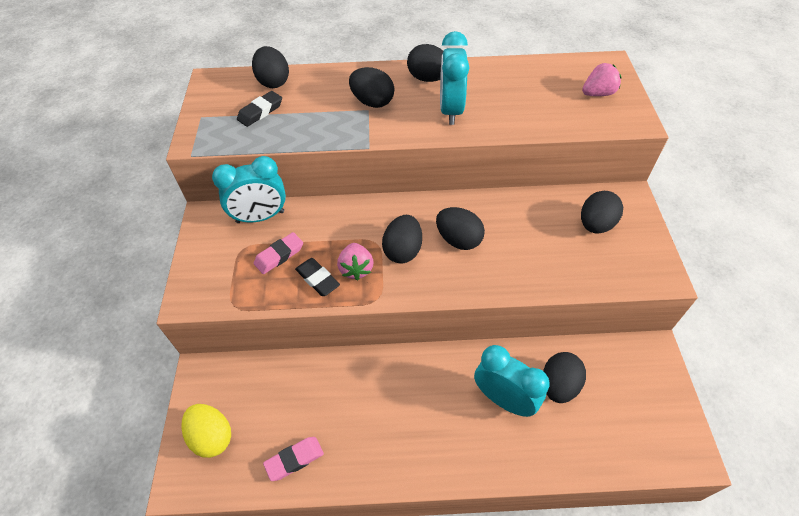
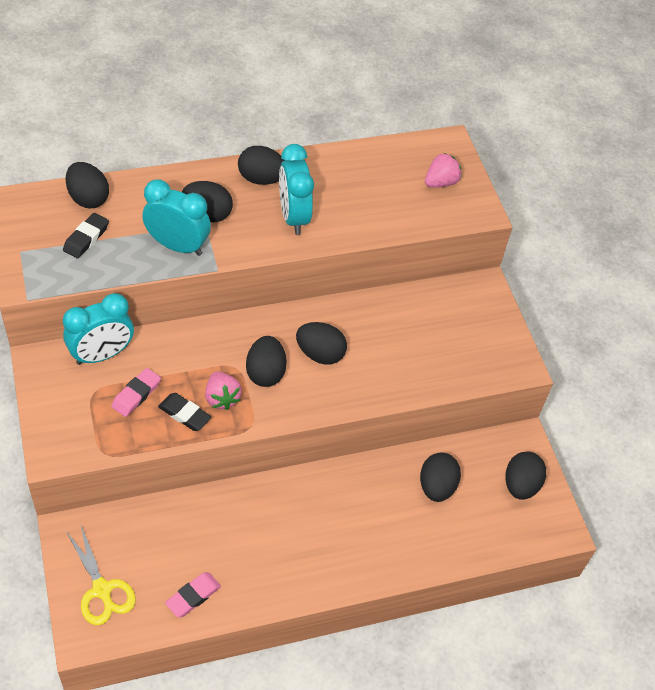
camera: 20 degrees left, 0 degrees up
(212, 437) = (102, 590): yellow egg -> yellow scissors
(504, 399) = (386, 508): turquoise clock -> turquoise clock (177, 246)
(595, 225) = (454, 321): black egg -> black egg (520, 485)

